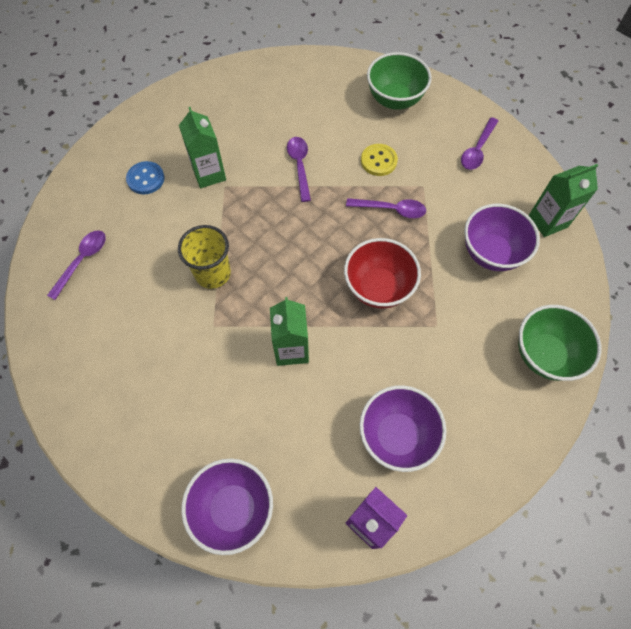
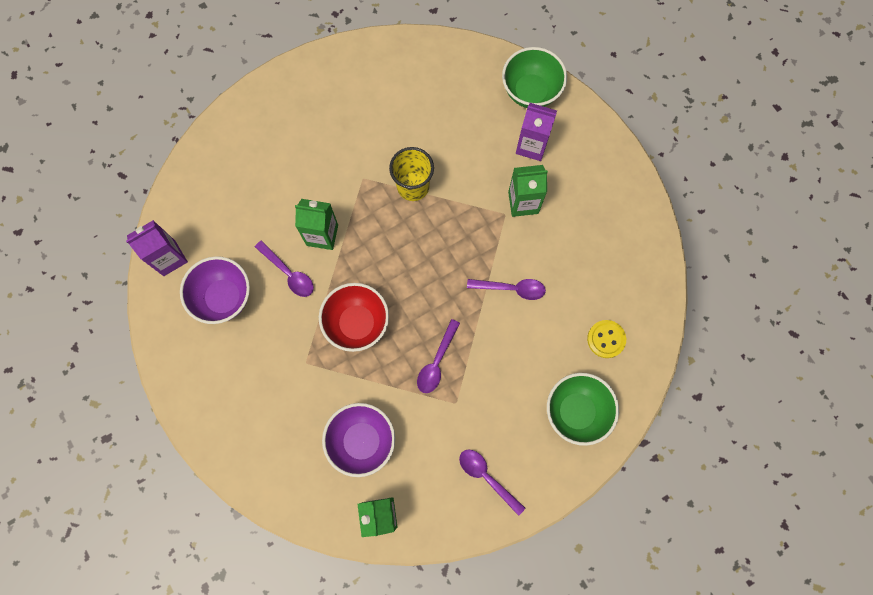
camera: 105 degrees right, 10 degrees up
(82, 261) = (455, 84): purple spoon -> purple spoon (288, 273)
(146, 179) = (531, 146): blue button -> purple carton
(233, 508) = (213, 165): purple bowl -> none
(378, 161) = (498, 368): yellow button -> yellow button (606, 339)
(544, 355) = (249, 448): green bowl -> green bowl (530, 92)

